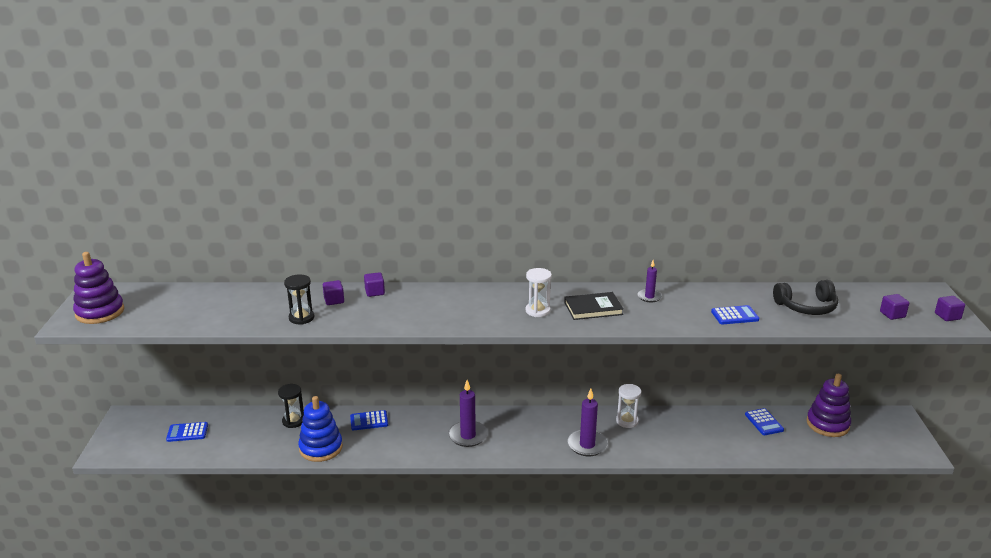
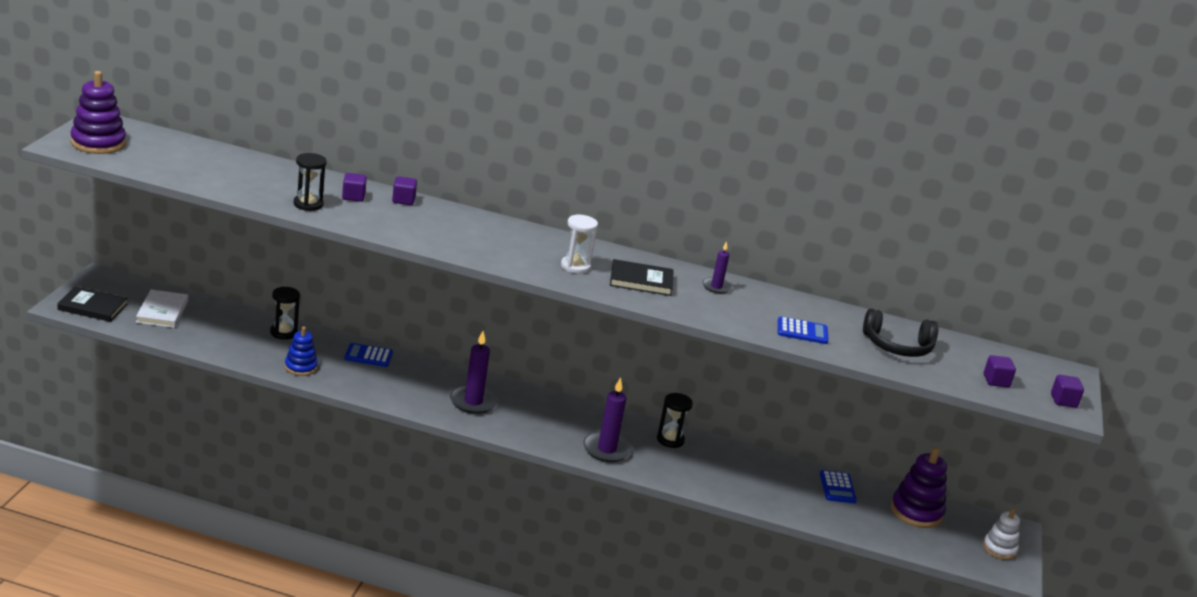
camera: 10 degrees right, 0 degrees up
(127, 446) = (92, 307): none -> black book
(187, 432) = (162, 311): blue calculator -> white book
(321, 448) = (301, 367): blue stacking toy -> blue stacking toy, size x0.63
(627, 421) = (670, 440): white hourglass -> black hourglass
(900, 436) = (999, 549): none -> white stacking toy

